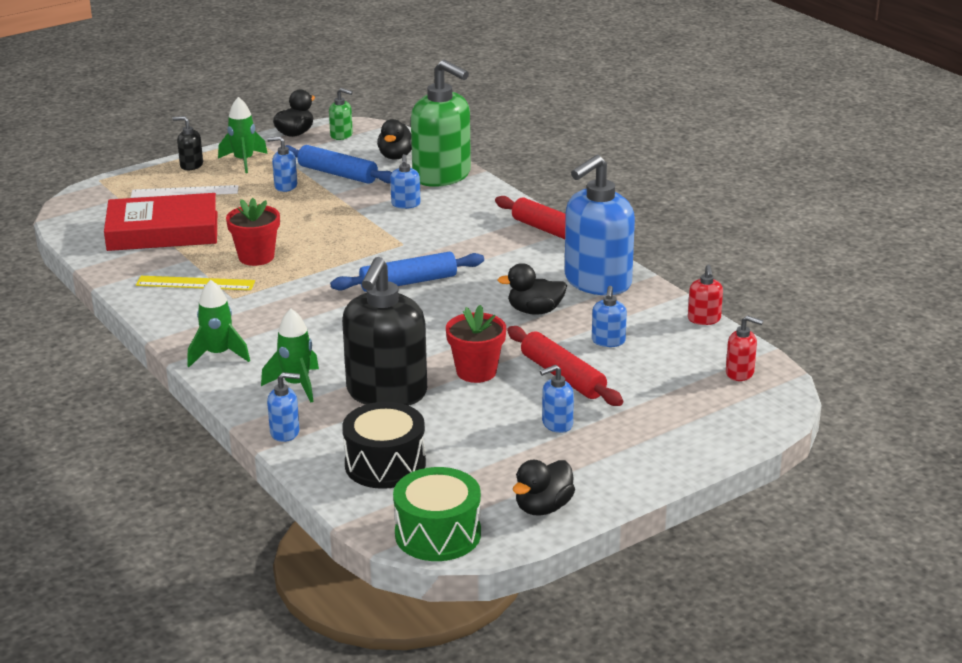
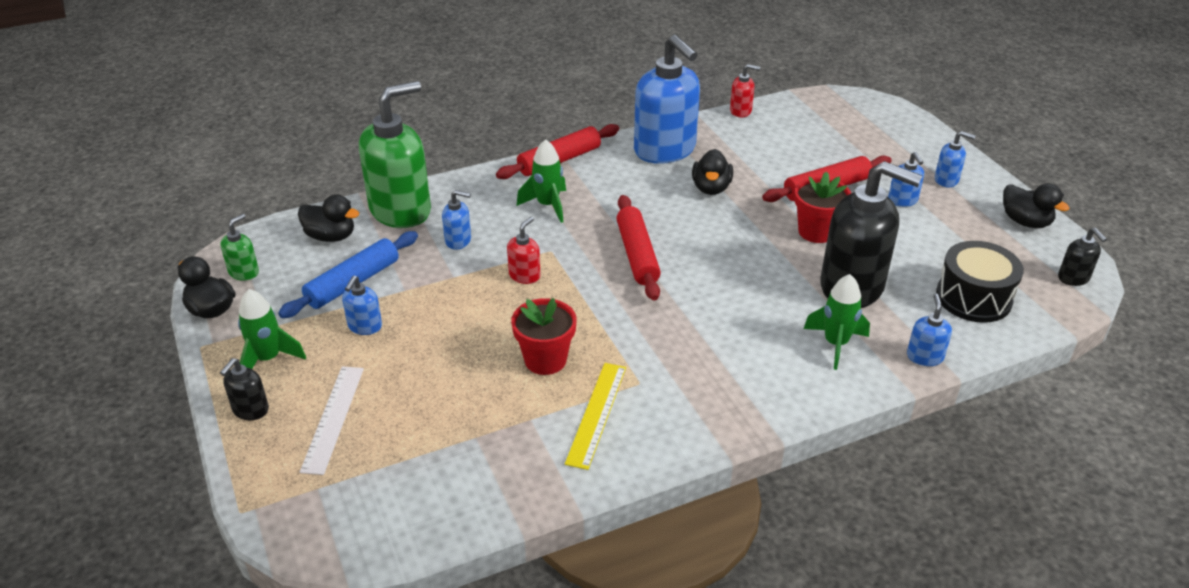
camera: 80 degrees left, 10 degrees up
(163, 231) = (443, 442): red book -> none
(218, 355) = (769, 399): green rocket -> green rocket (547, 205)
(408, 282) = (637, 254): blue rolling pin -> red rolling pin
(438, 534) = (1073, 278): green drum -> black soap dispenser
(608, 341) = (770, 159): blue soap dispenser -> blue soap dispenser (946, 180)
(740, 373) = (826, 109): red soap dispenser -> red soap dispenser (524, 275)

